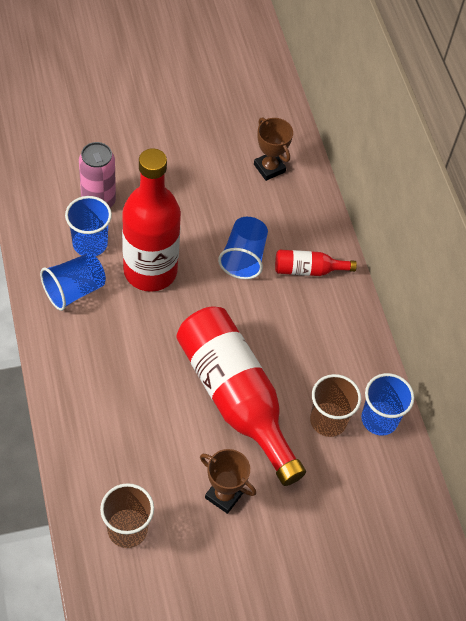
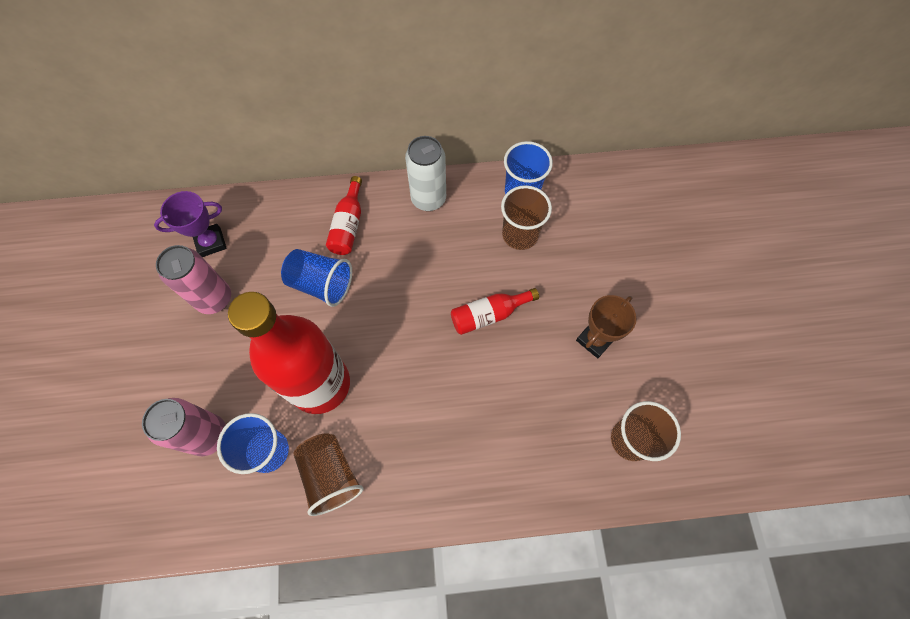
camera: 75 degrees left, 10 degrees up
(74, 290) = (330, 475): blue cup -> brown cup
(216, 181) = (214, 299): none -> pink can
(235, 398) = (489, 315): red bottle -> red bottle, size x0.45
(269, 168) = (211, 242): brown trophy -> purple trophy
(352, 334) = (428, 199): none -> white can

